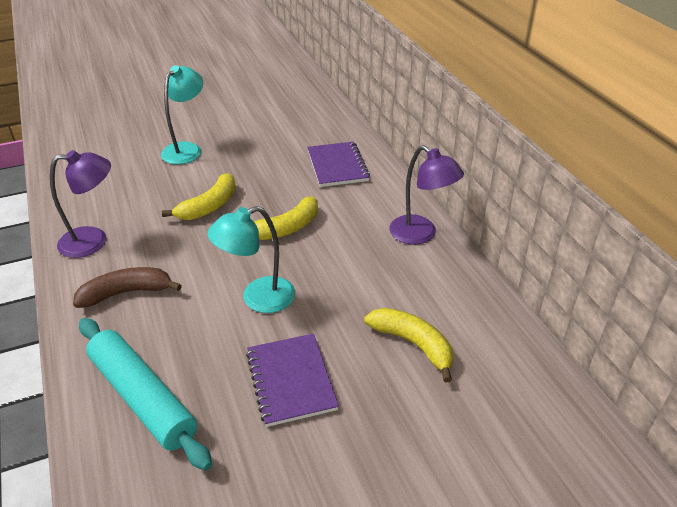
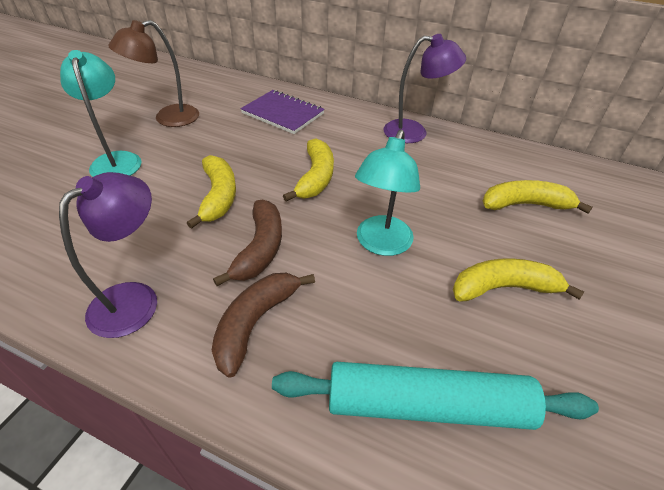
camera: 45 degrees left, 5 degrees up
(186, 254) = (260, 249): none -> brown banana
(254, 132) = (168, 118): none -> brown lamp
(291, 380) = (503, 288): purple notebook -> yellow banana

